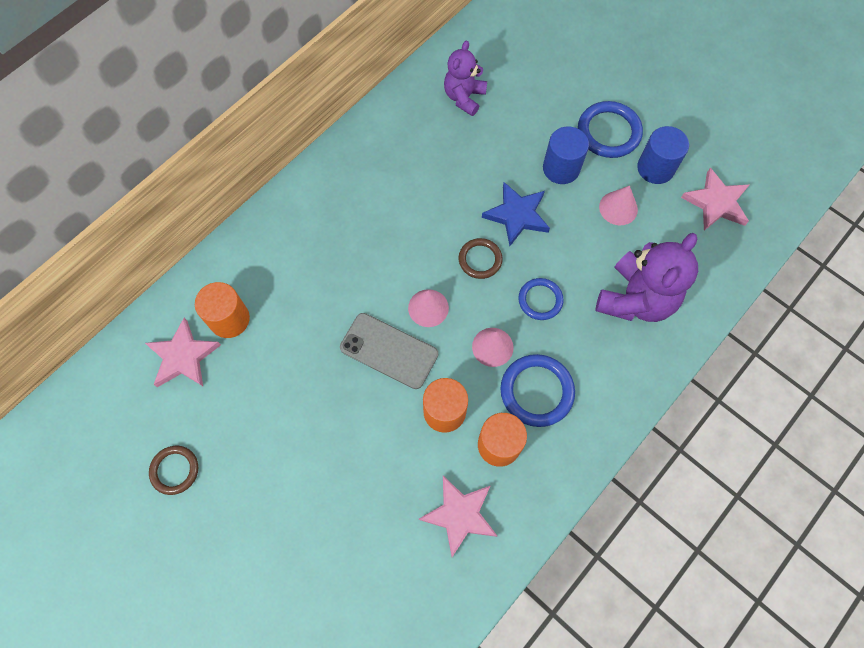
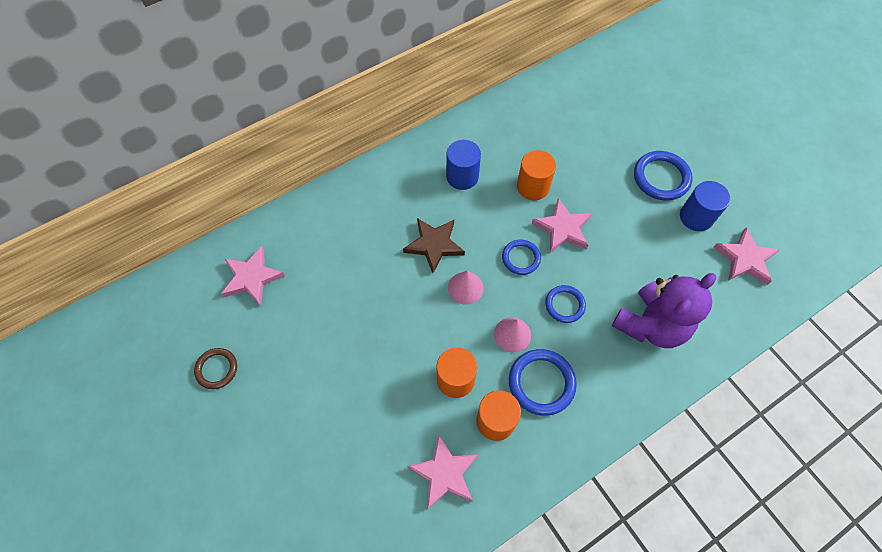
camera: 15 degrees right, 5 degrees down
(229, 319) = (298, 257): orange cylinder -> orange cylinder (533, 187)
(380, 268) = (434, 245): none -> brown star
(389, 351) = (422, 315): grey phone -> none
(464, 97) = (542, 123): purple teddy bear -> none
(480, 259) = (521, 258): brown ring -> blue ring
(517, 215) = (562, 229): blue star -> pink star
(561, 168) = (611, 198): blue cylinder -> blue cylinder (462, 176)
(618, 208) = (654, 243): pink cone -> none

